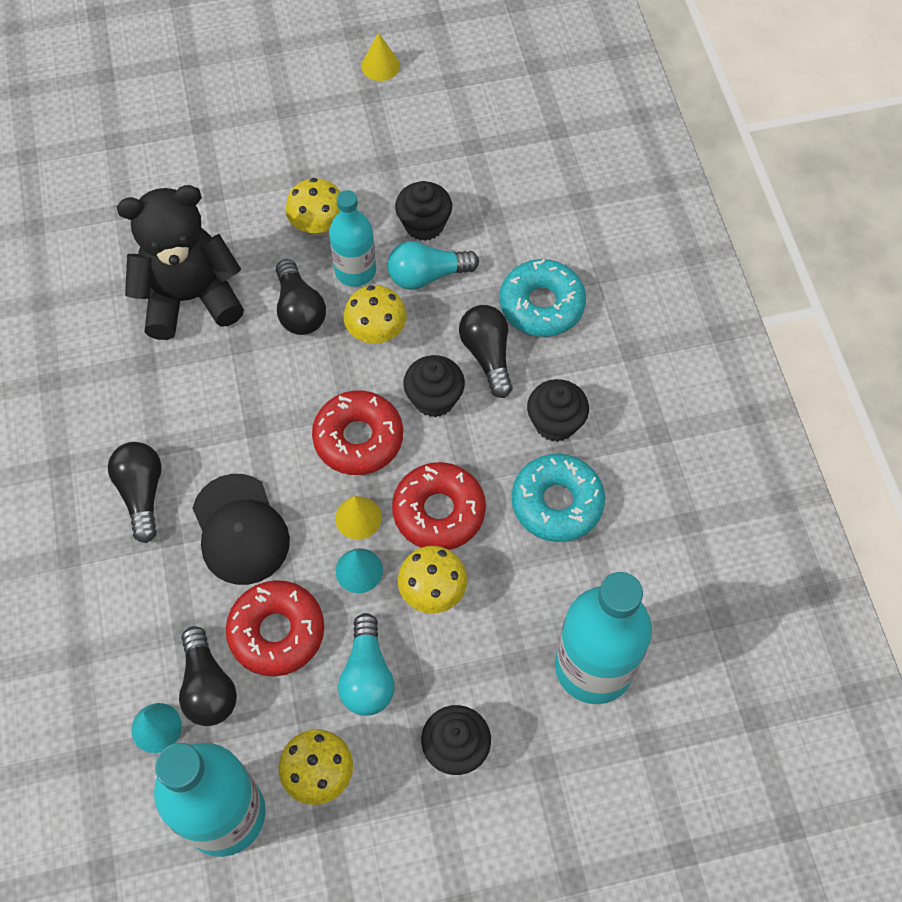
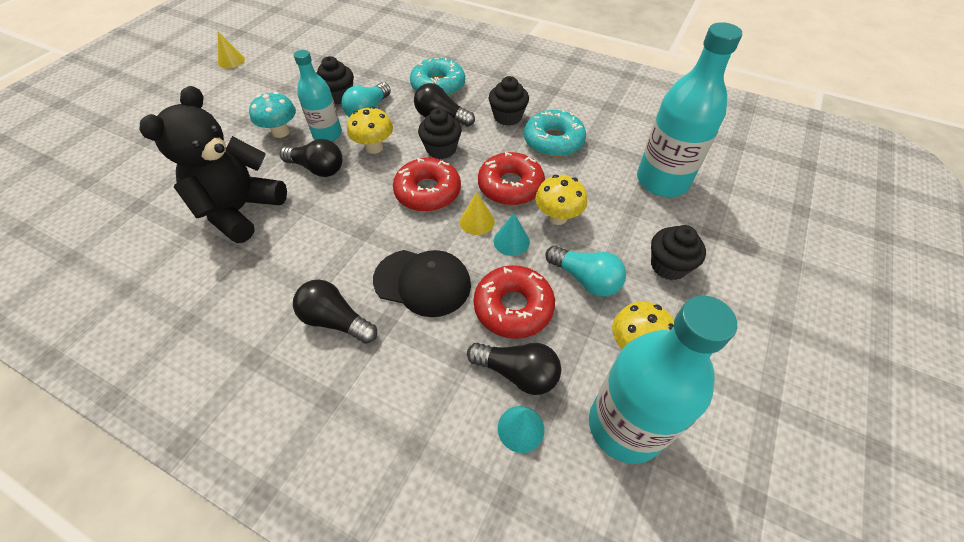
camera: 50 degrees left, 10 degrees down
(318, 226) = (281, 132): yellow mushroom -> turquoise mushroom

